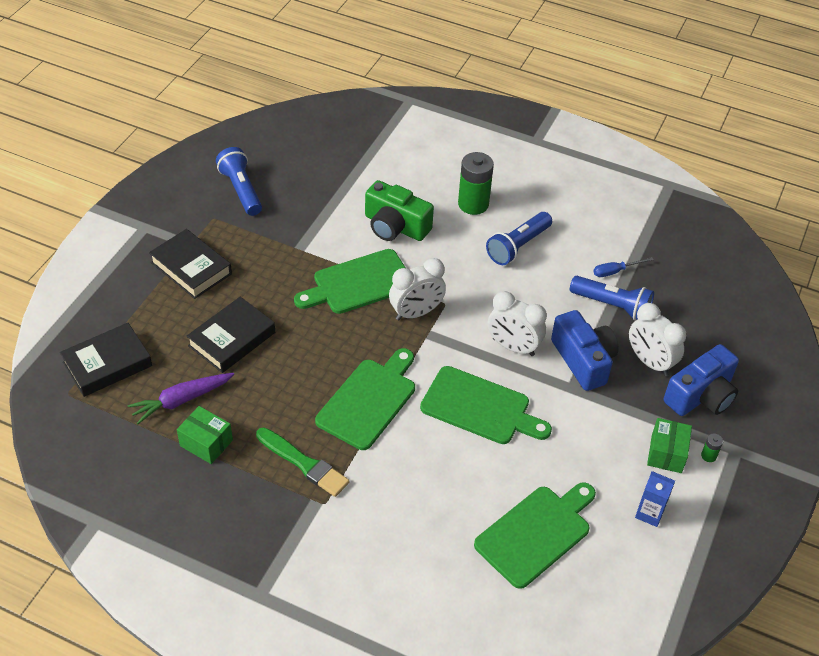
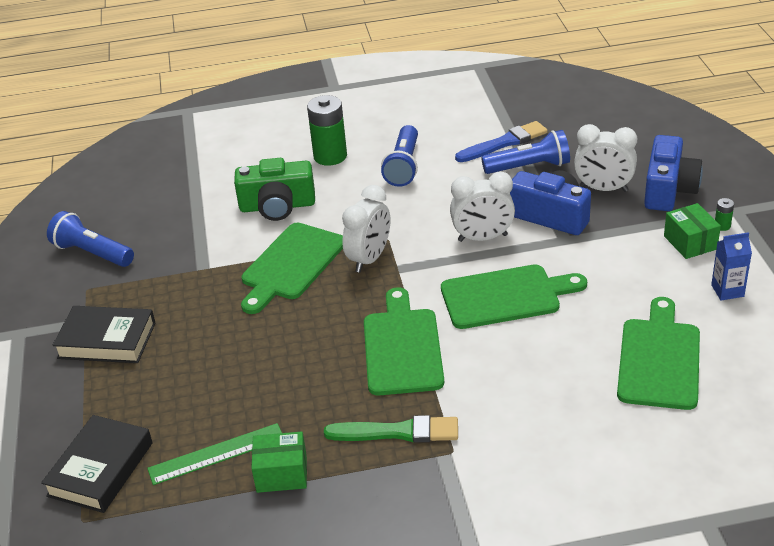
camera: 30 degrees left, 10 degrees down
(181, 400) = (216, 453): purple carrot -> green ruler
(232, 339) = (214, 374): black book -> none
(615, 271) = (504, 143): blue screwdriver -> blue brush

